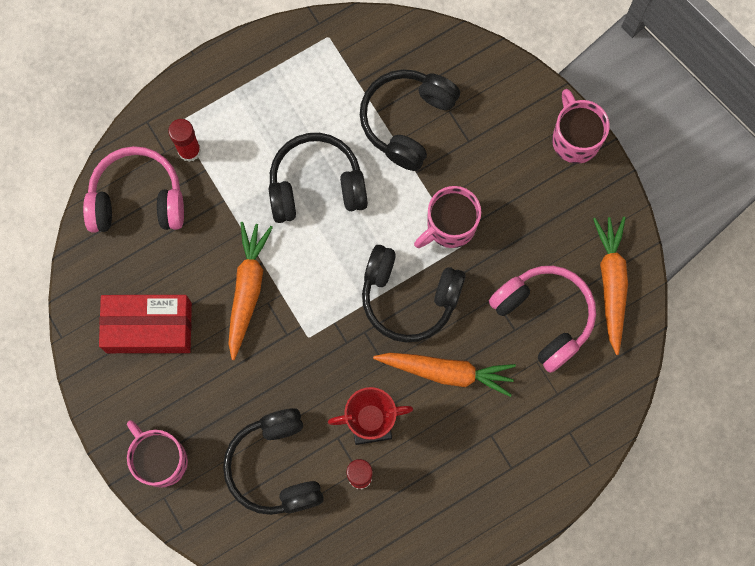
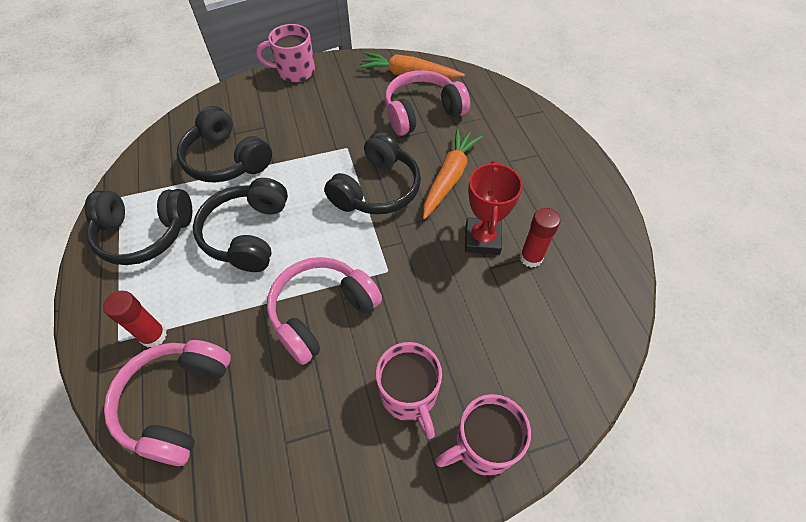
camera: 75 degrees left, 20 degrees down
(149, 327) = (327, 423): red box -> none
(247, 289) = (322, 313): orange carrot -> pink headphones
(276, 467) = (510, 326): black headphones -> black headphones (145, 233)
(449, 226) = (327, 151): pink mug -> pink mug (409, 395)

